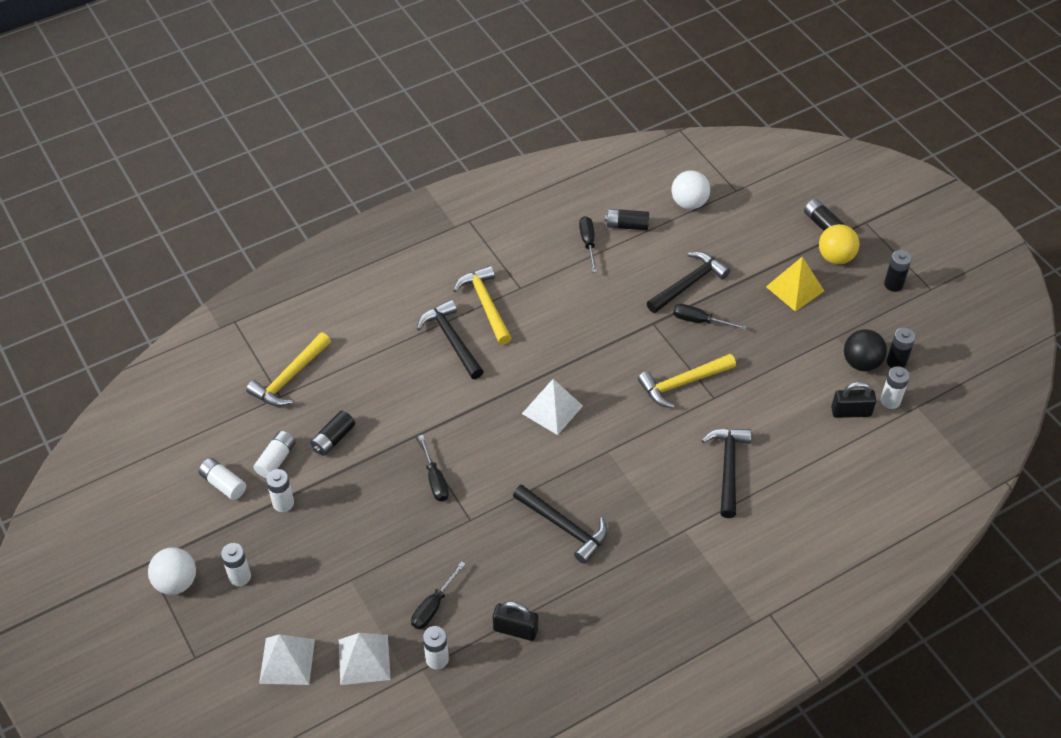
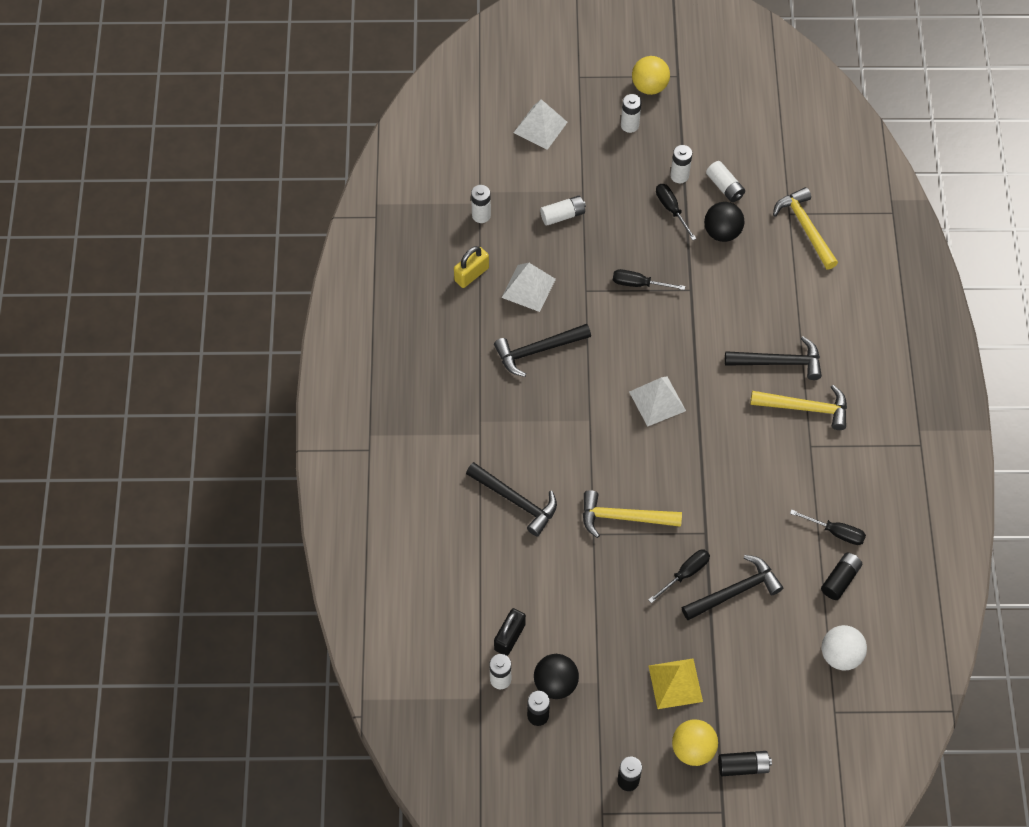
camera: 120 degrees right, 10 degrees up
(176, 582) = (649, 86): white ball -> yellow ball
(223, 484) = (722, 145): white battery -> white battery (563, 215)
(333, 439) = (722, 232): black battery -> black ball
(364, 659) = (510, 172): white pyramid -> white pyramid (528, 288)
(433, 606) = (525, 232): black screwdriver -> black screwdriver (671, 210)
(515, 629) = (471, 274): black padlock -> yellow padlock
(682, 383) = (623, 517): yellow hammer -> yellow hammer turned 90 degrees counterclockwise
(688, 284) = (735, 591): black hammer -> black hammer turned 105 degrees counterclockwise

